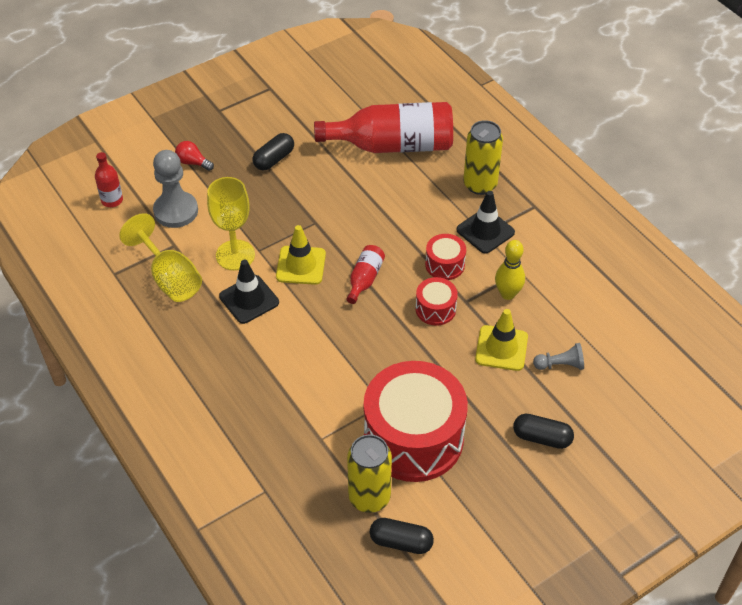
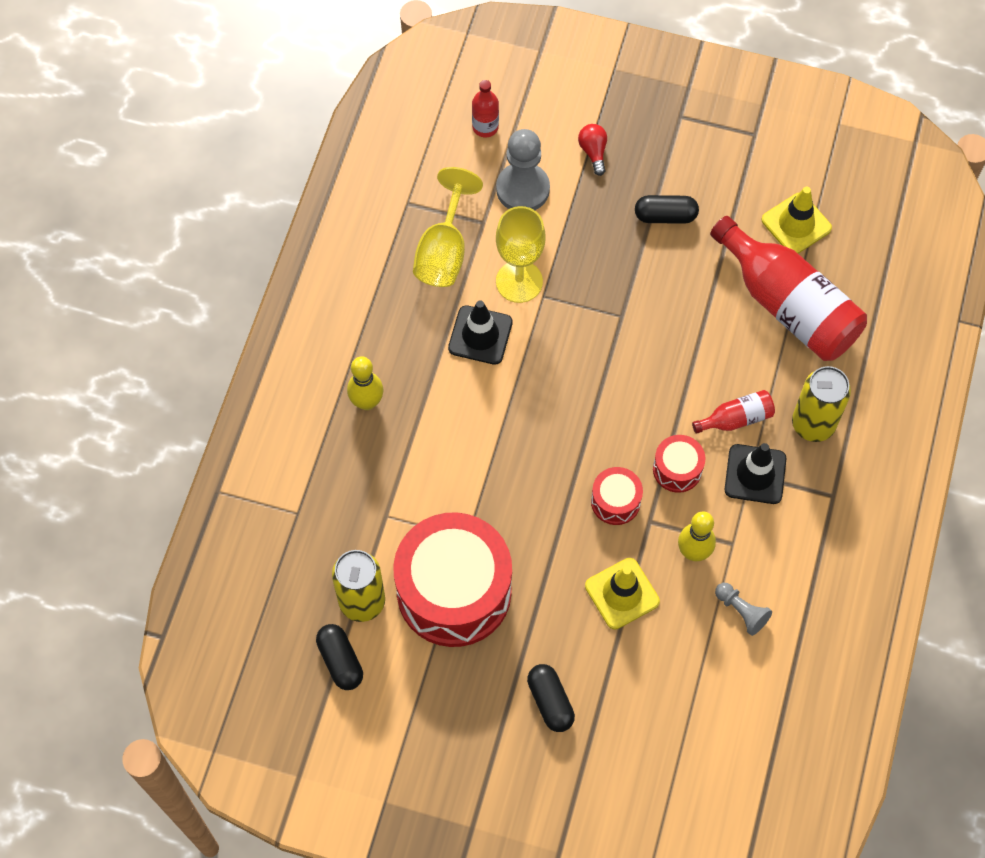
camera: 50 degrees right, 15 degrees up
(227, 393) = (367, 402): none -> yellow bowling pin
(301, 265) = (559, 346): yellow traffic cone -> yellow traffic cone (796, 224)
(364, 279) = (593, 413): red bottle -> red bottle (736, 419)
(560, 365) = (649, 660): grey pawn -> grey pawn (741, 611)

